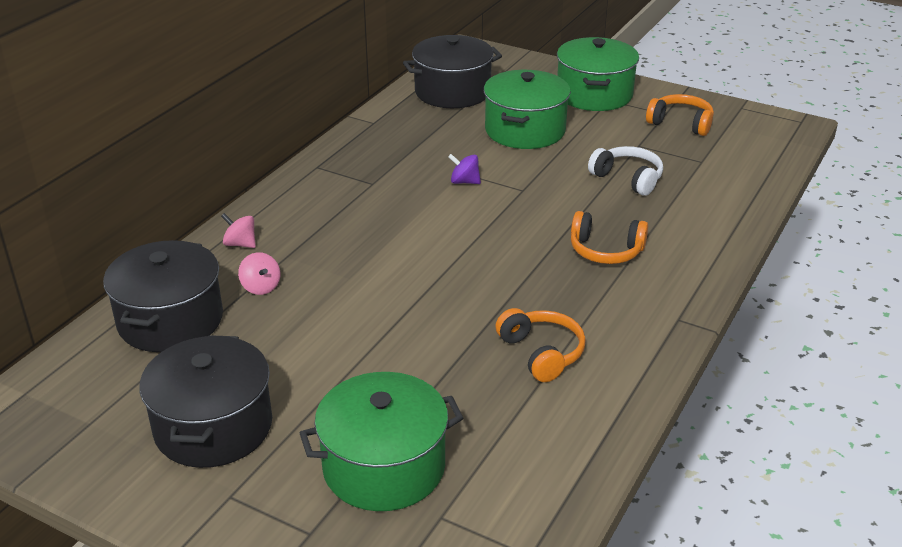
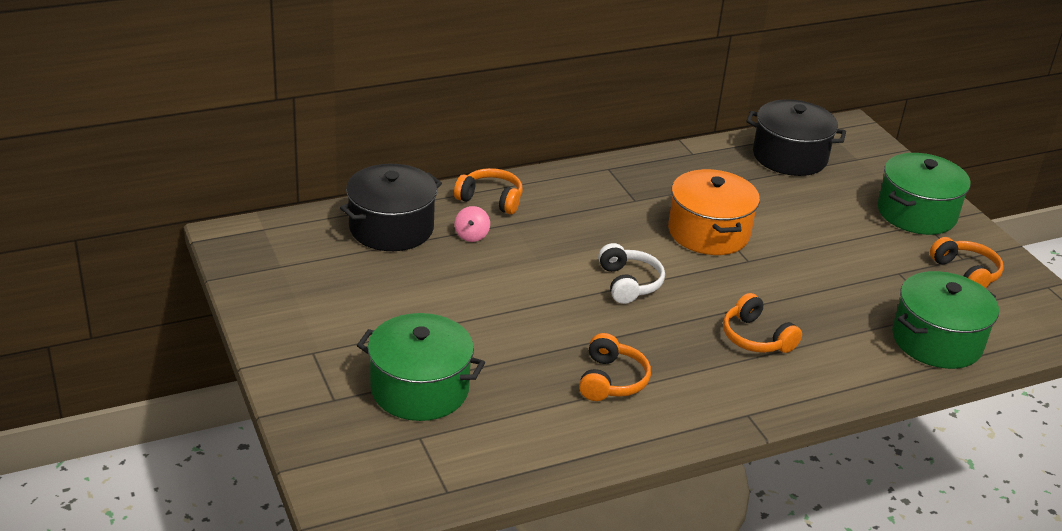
camera: 35 degrees right, 0 degrees up
(213, 427) = (346, 307): black pot -> none
(240, 244) = (491, 199): pink spinning top -> orange headphones
(464, 182) = (708, 232): purple spinning top -> orange pot
(525, 130) = (812, 215): green pot -> green pot (936, 341)
(628, 178) = (851, 294): white headphones -> white headphones (629, 283)

